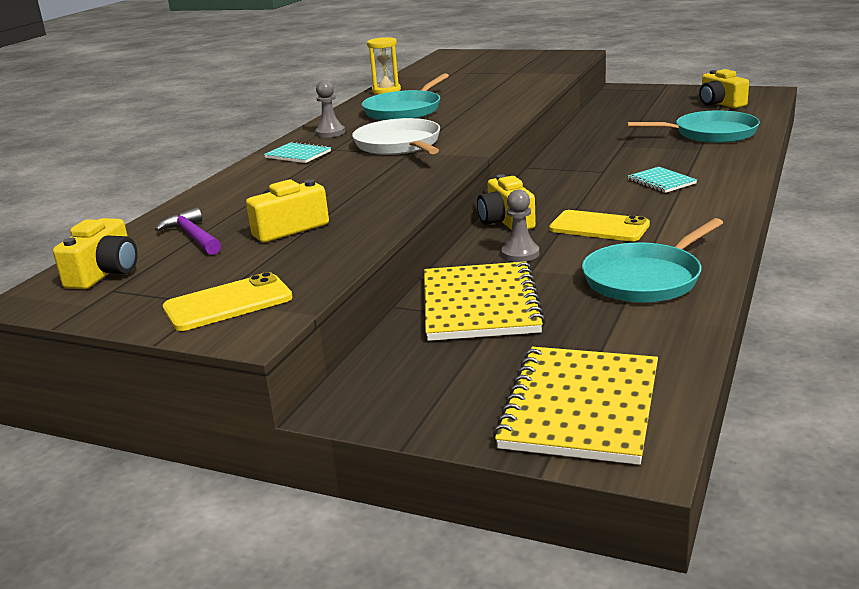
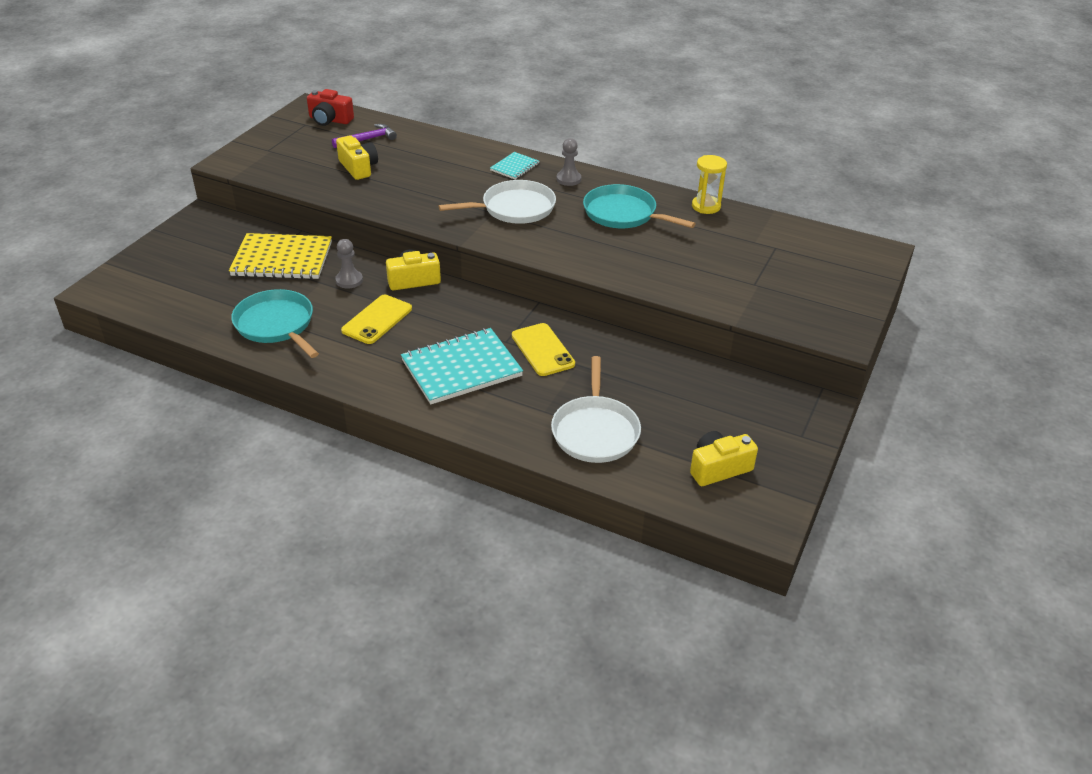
camera: 90 degrees right, 15 degrees up
(105, 273) = (330, 120): yellow camera -> red camera
(228, 303) = (263, 155): yellow phone -> yellow phone (542, 350)
(580, 407) = (147, 279): yellow notebook -> none
(661, 182) = (461, 368): turquoise notebook -> turquoise notebook, size x1.99
(711, 133) = (595, 431): turquoise pan -> white pan

